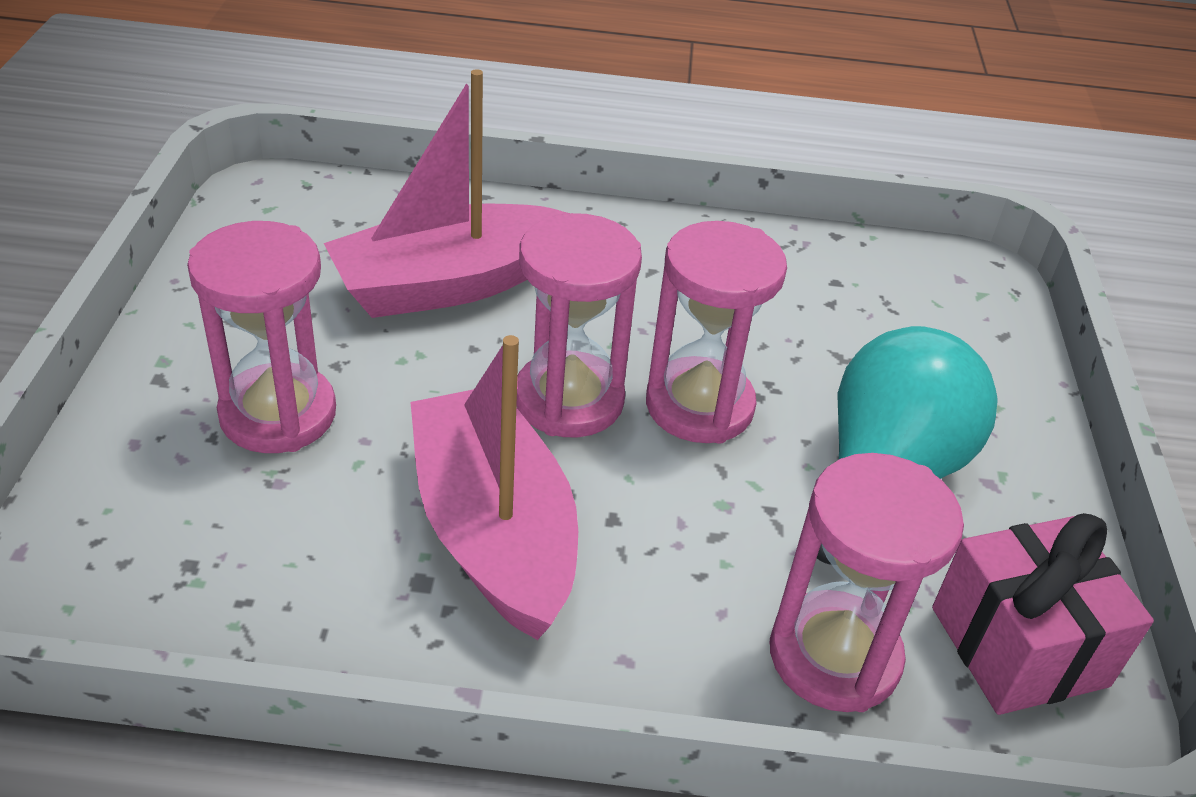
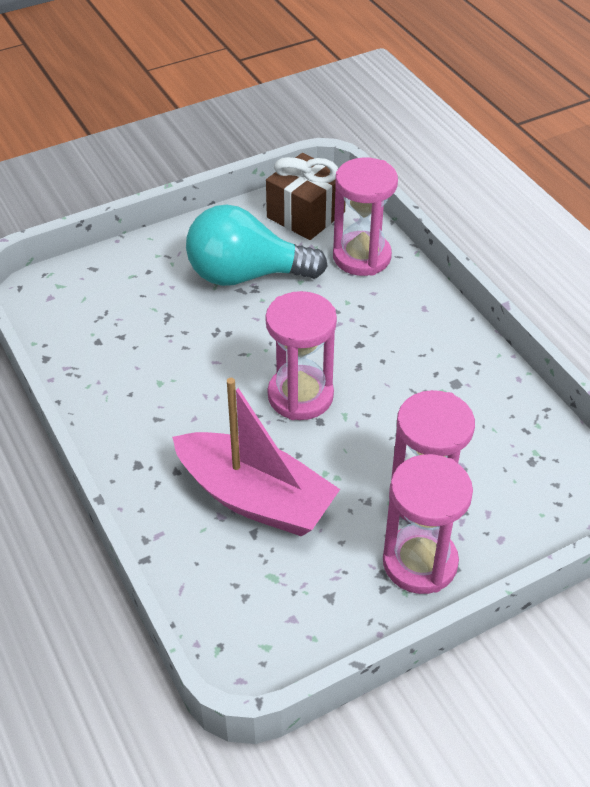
camera: 120 degrees left, 5 degrees up
(493, 531) = (407, 376): pink boat -> none
(699, 406) = (257, 349): pink hourglass -> pink hourglass (420, 562)
(1018, 646) = (306, 215): pink gift -> brown gift

